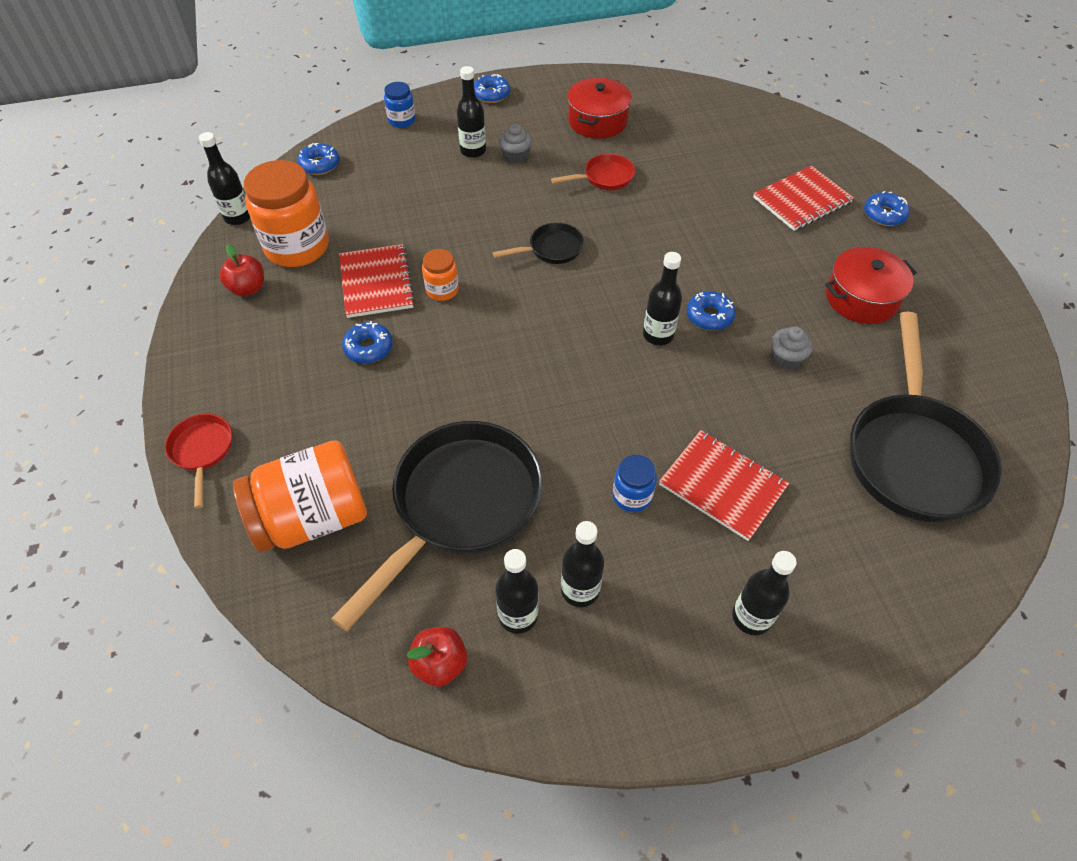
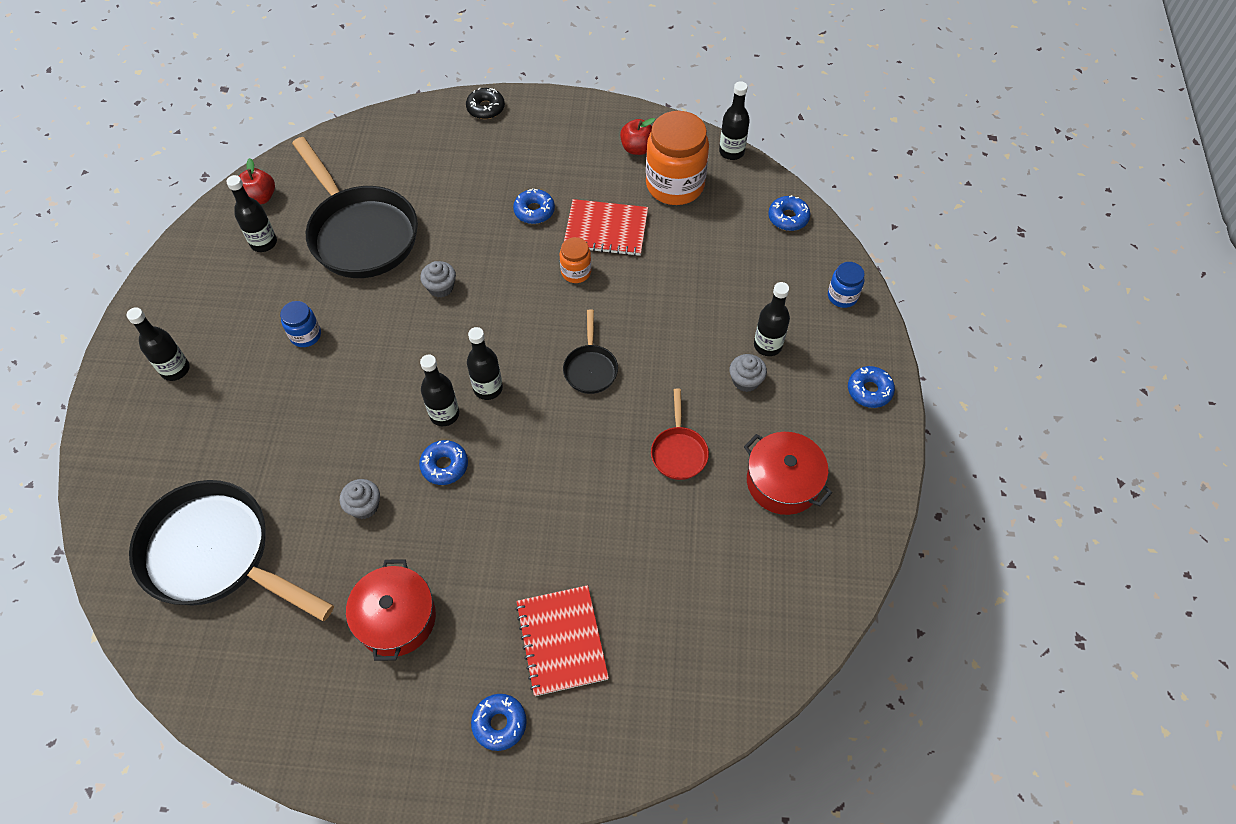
camera: 110 degrees right, 5 degrees up
(202, 451) = (486, 108): red pan -> black donut
(312, 517) = (399, 155): orange jar -> none
(509, 393) = (441, 287): none -> grey cupcake
(580, 590) = (258, 280): black bottle -> black bottle (488, 388)
(722, 486) = (277, 397): red notebook -> none

